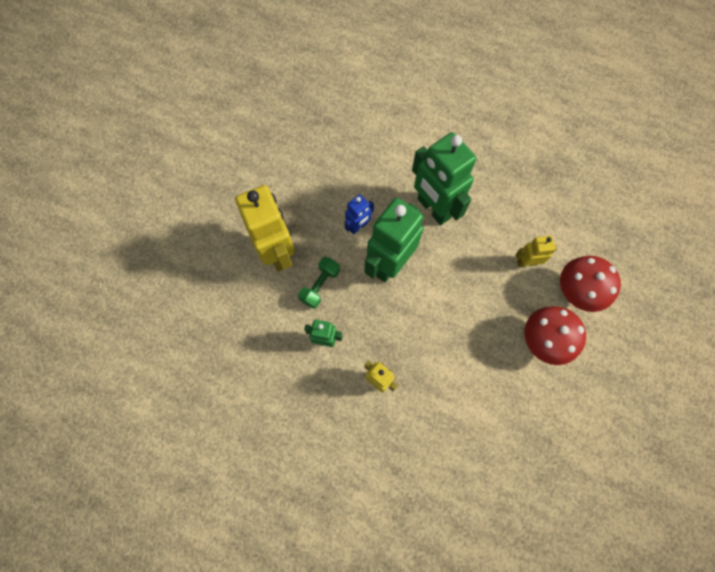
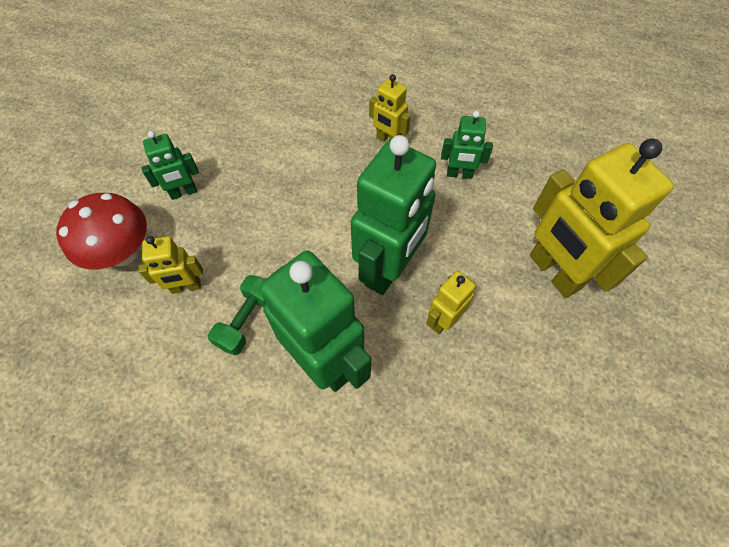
camera: 175 degrees right, 10 degrees down
(320, 286) = (481, 233): green dumbbell -> green dumbbell (246, 320)
(358, 226) = (443, 320): blue robot -> yellow robot
(543, 340) = (183, 192): red mushroom -> green robot

